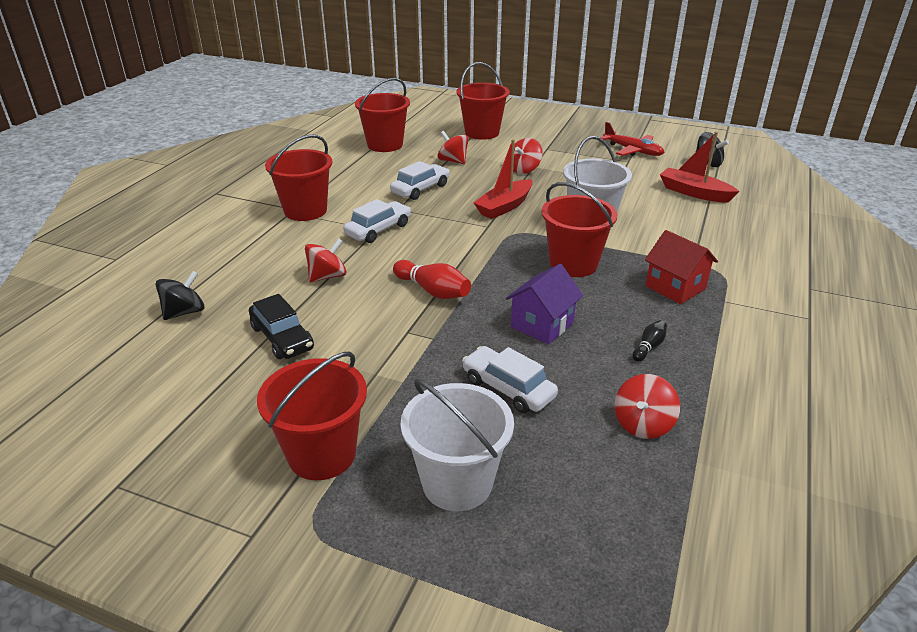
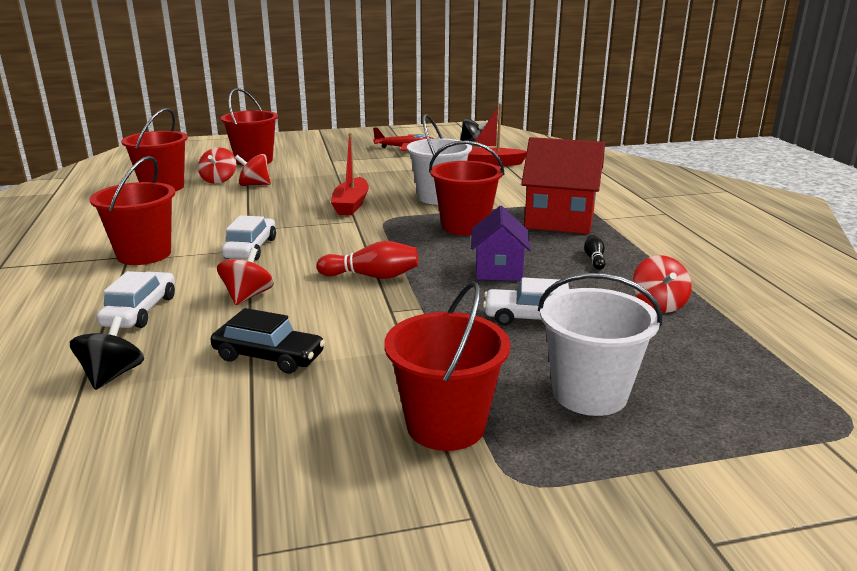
camera: 35 degrees left, 10 degrees down
(420, 189) = (251, 210): white car -> white car (140, 311)
(524, 169) = (332, 177): red spinning top -> red spinning top (219, 180)
(675, 287) = (559, 220): red house -> red house, size x1.61

